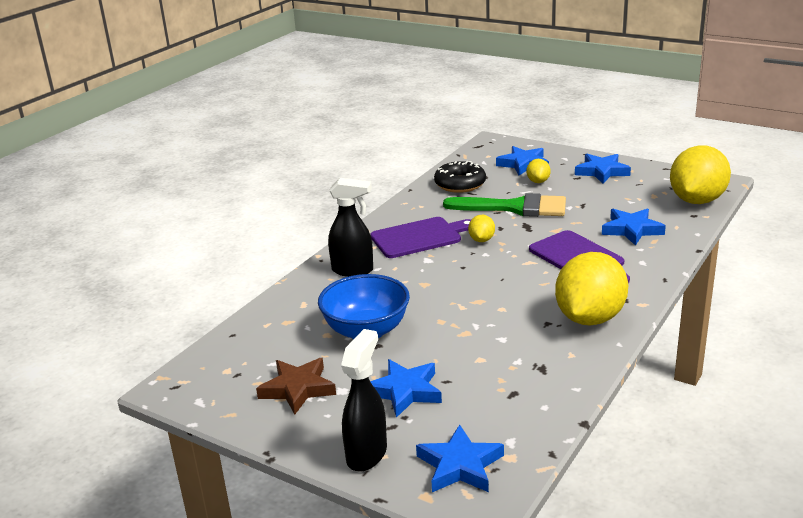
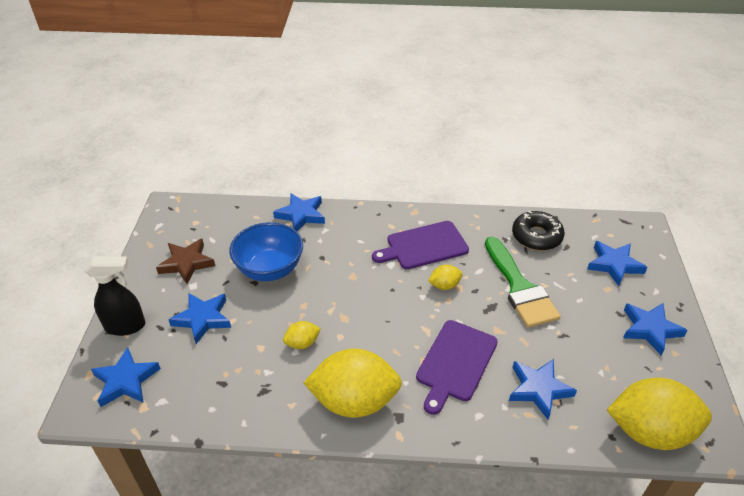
camera: 60 degrees right, 15 degrees up
(298, 294) = (301, 215): none -> blue star
(353, 270) = (349, 229): black spray bottle -> none
(419, 237) = (423, 246): purple cutting board -> purple cutting board turned 120 degrees clockwise
(538, 181) = (586, 287): yellow lemon -> yellow lemon (302, 343)

